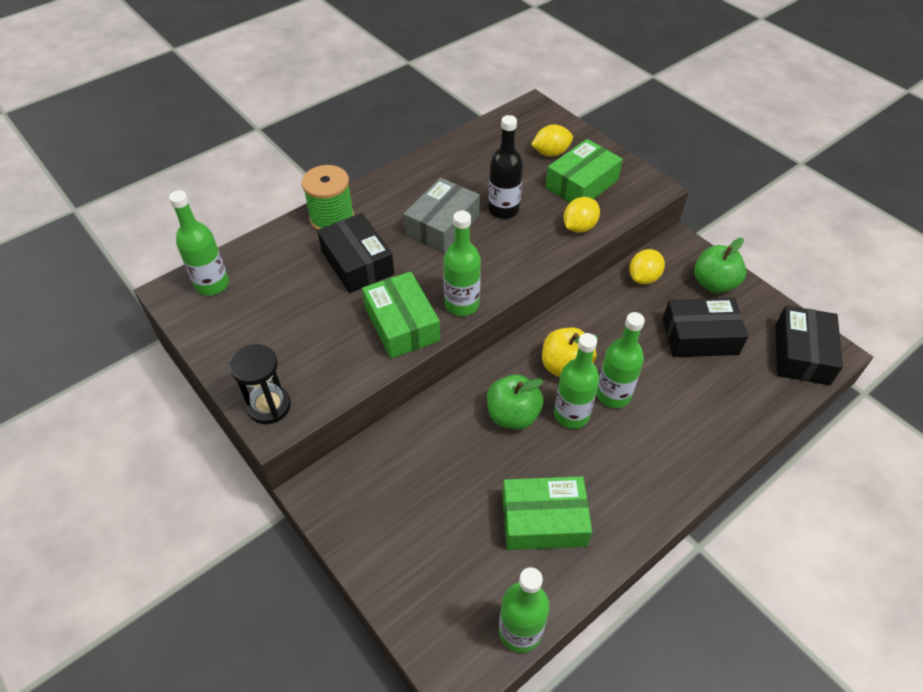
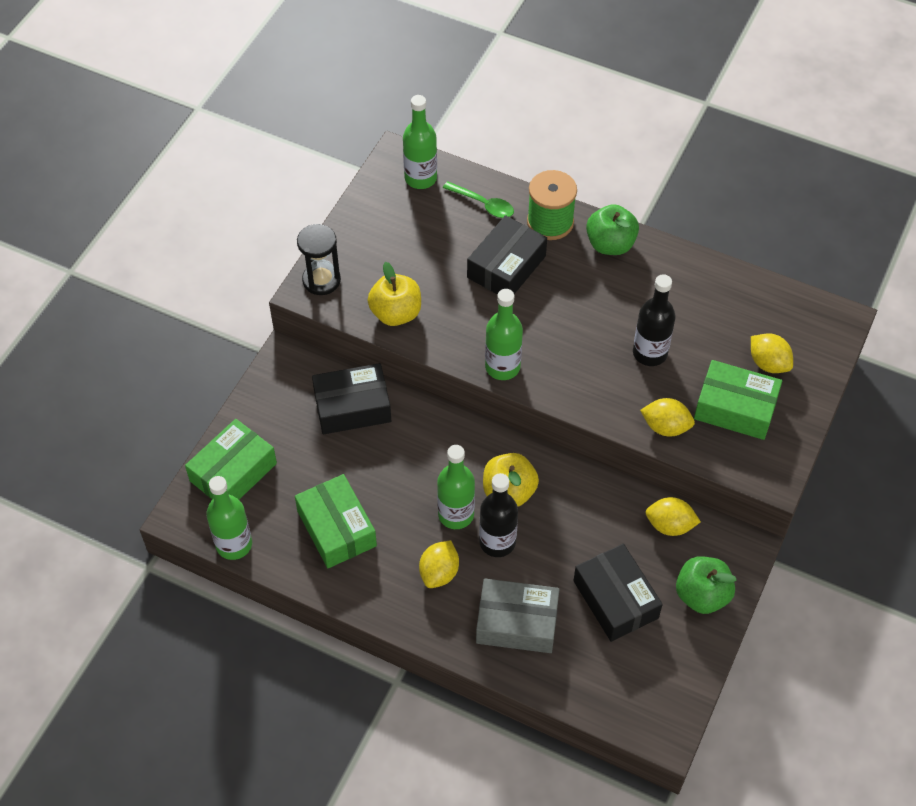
camera: 65 degrees right, 5 degrees up
(278, 253) = (483, 204): none -> green spoon
(352, 360) = (396, 313): none -> yellow apple
(402, 324) = (453, 331): green box -> green box (233, 472)
(442, 225) = (595, 311): grey box -> grey box (517, 623)
(513, 415) = (431, 468): green apple -> green apple (610, 244)
(613, 395) = (497, 542): green bottle -> black bottle
(628, 451) = (439, 573): none -> yellow lemon
(801, 354) = (646, 702): black box -> black box (352, 407)

